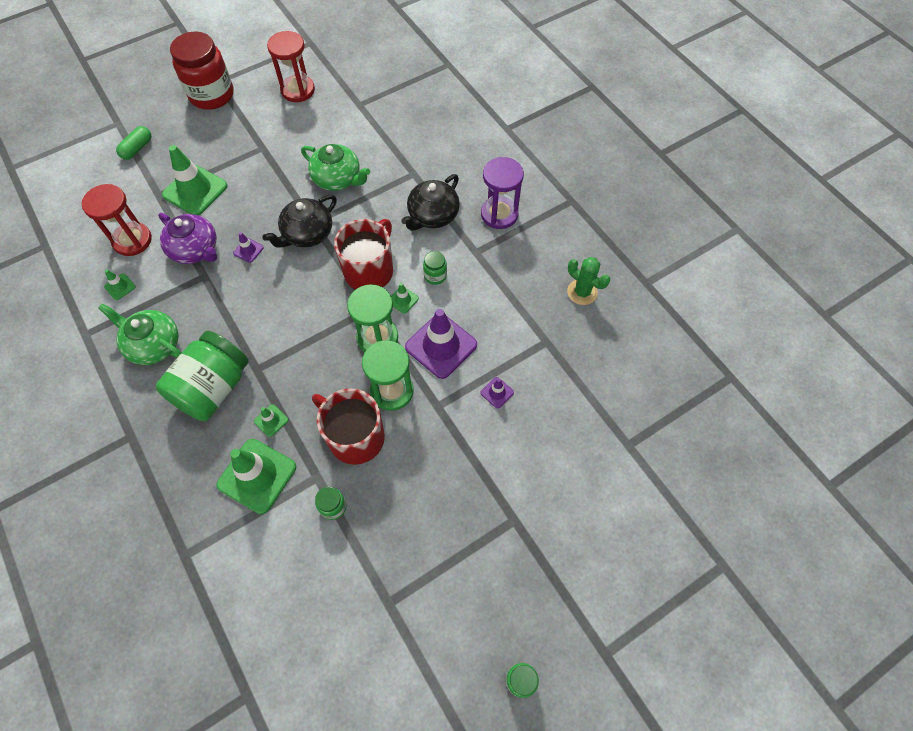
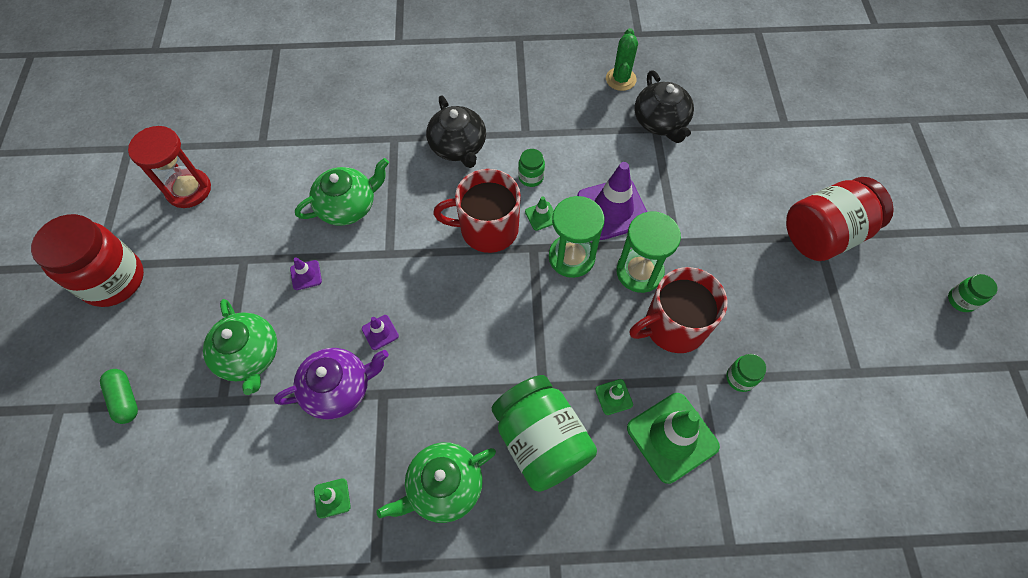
camera: 60 degrees left, 0 degrees up
(132, 240) = (271, 458): red hourglass -> none
(195, 190) = (249, 356): green traffic cone -> green teapot
(307, 234) = (400, 265): black teapot -> black teapot (660, 122)
(369, 270) = (487, 229): red mug -> red mug turned 60 degrees counterclockwise
(497, 392) = (687, 189): purple traffic cone -> purple traffic cone (306, 275)
(499, 214) = (495, 95): purple hourglass -> none
(519, 525) = (823, 234): none -> red jar
(582, 292) = (620, 79): green cactus -> green cactus turned 60 degrees counterclockwise

